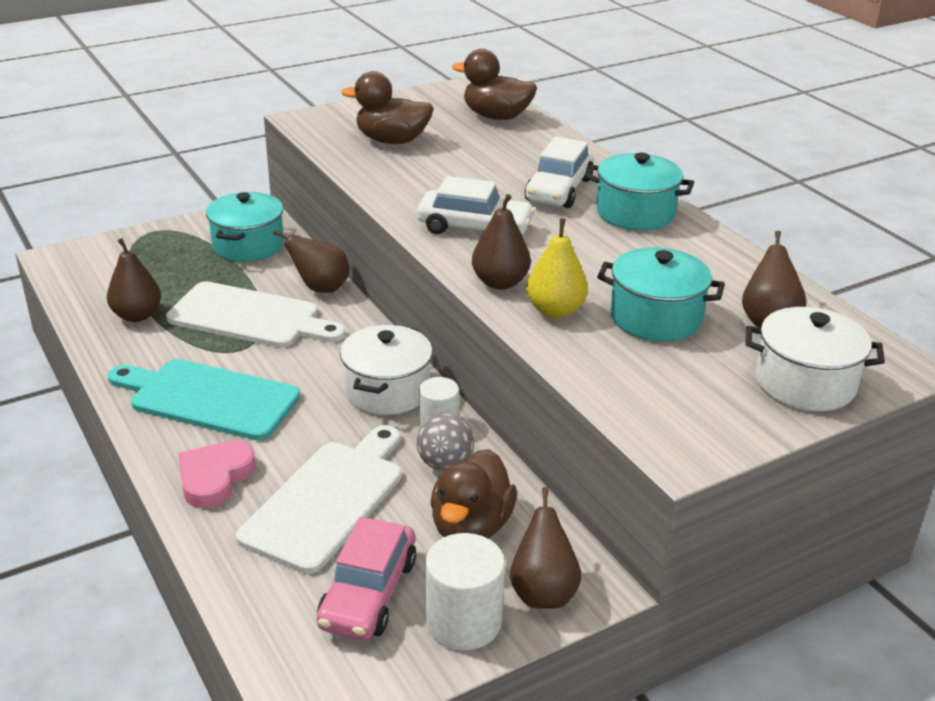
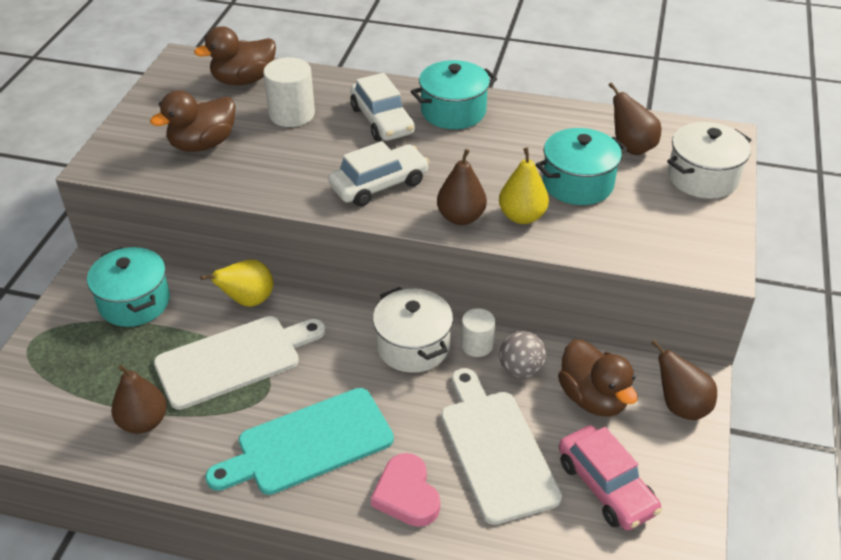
camera: 45 degrees left, 10 degrees up
(320, 288) = (248, 300): brown pear -> yellow pear
(463, 622) = (672, 458): white cylinder -> white cylinder (292, 114)

